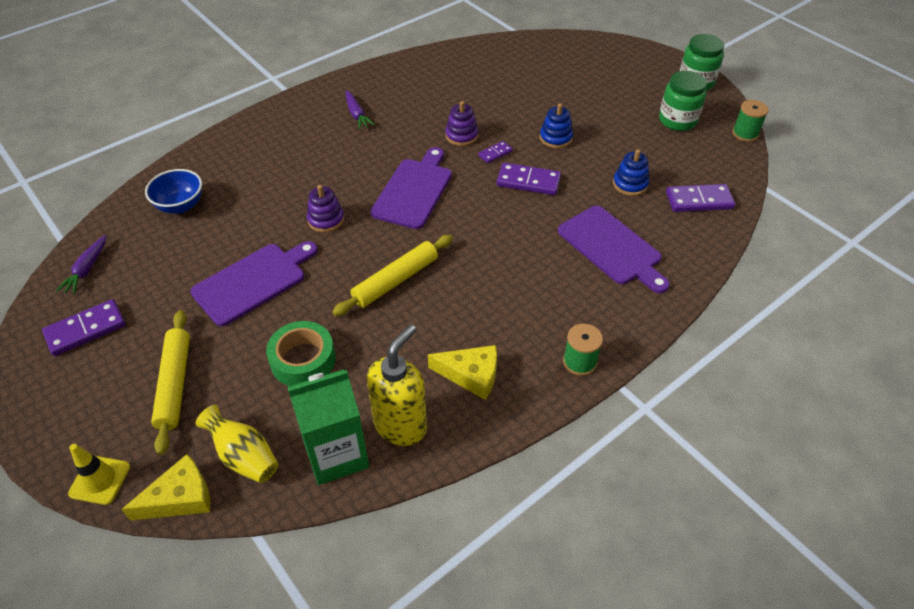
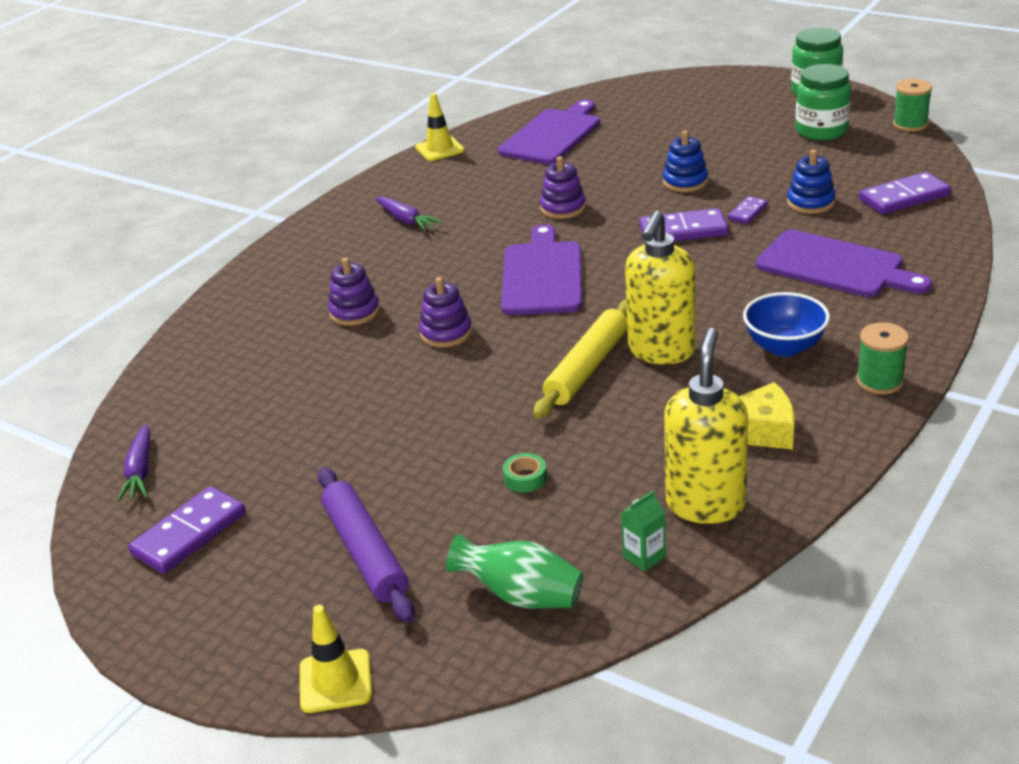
camera: 15 degrees left, 15 degrees down
(174, 384) = (365, 552): yellow rolling pin -> purple rolling pin
(180, 205) = (228, 370): blue bowl -> blue bowl (784, 347)
(180, 497) = (465, 663): yellow cheese -> none
(244, 456) = (521, 596): yellow vase -> green vase
(253, 282) = (394, 420): purple cutting board -> purple cutting board (552, 135)
(281, 183) = (354, 312): none -> purple stacking toy
(303, 360) = (525, 478): green tape -> green tape, size x0.47
(336, 454) = (644, 556): green carton -> green carton, size x0.41
(413, 59) = (440, 149): none -> yellow traffic cone
(450, 283) = (661, 352): none -> yellow soap dispenser
(495, 153) = (620, 214): purple domino -> purple domino (747, 212)

